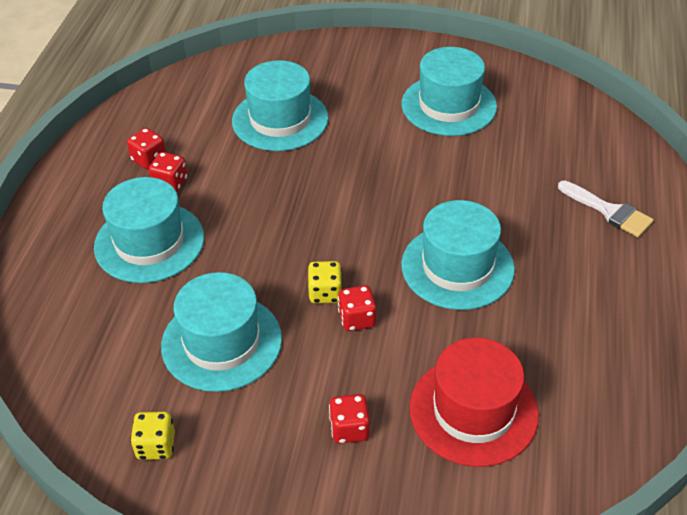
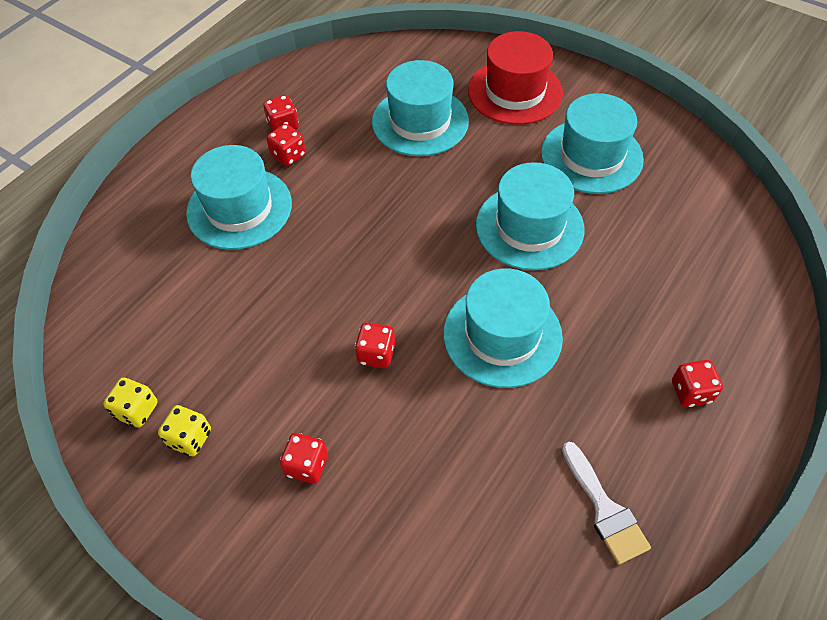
camera: 25 degrees right, 10 degrees up
(221, 342) = (245, 330): turquoise hat -> turquoise hat (529, 227)
(325, 293) = (362, 316): yellow dice -> yellow dice (190, 438)
(473, 411) = (431, 496): red hat -> red hat (515, 92)
(609, 211) = (695, 330): white brush -> white brush (604, 509)
(632, 257) = (691, 392): none -> red dice

